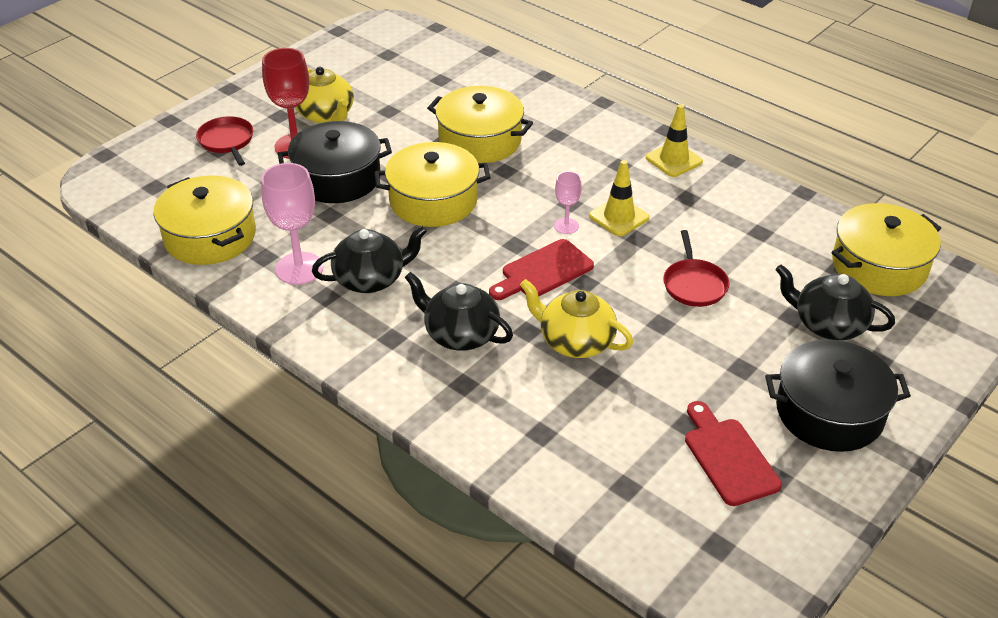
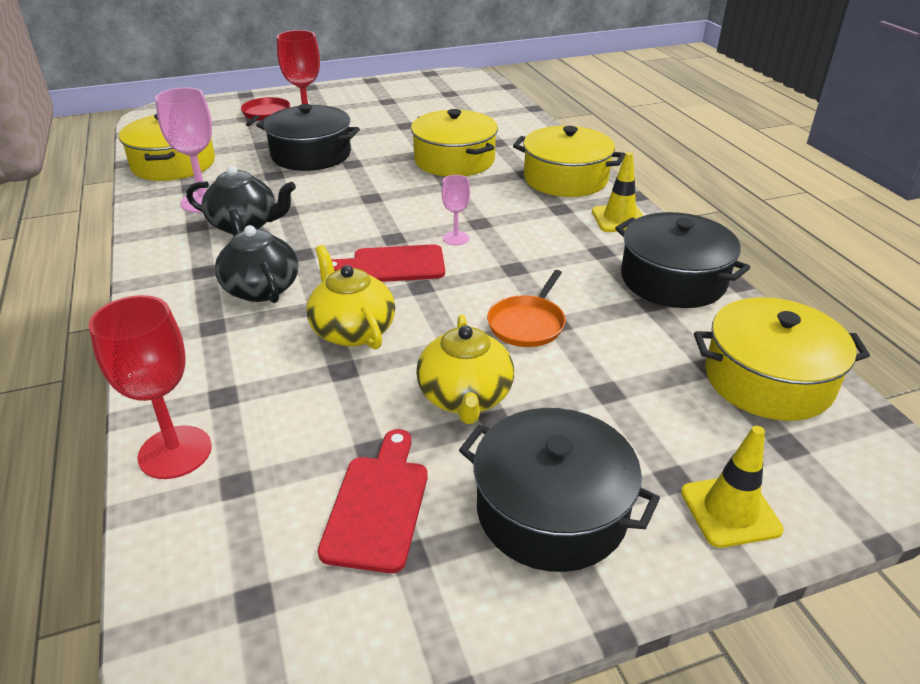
camera: 30 degrees right, 5 degrees down
(326, 115) = (355, 116): yellow teapot -> yellow teapot (465, 397)
(433, 200) = (365, 188): yellow pot -> yellow pot (565, 179)
(558, 486) = (175, 452): none -> red goblet
(619, 217) = (514, 246): yellow traffic cone -> yellow traffic cone (730, 511)
(694, 284) = (527, 324): red pan -> orange pan
(759, 205) = (673, 279): none -> black pot
(828, 325) = (644, 415): black teapot -> none

